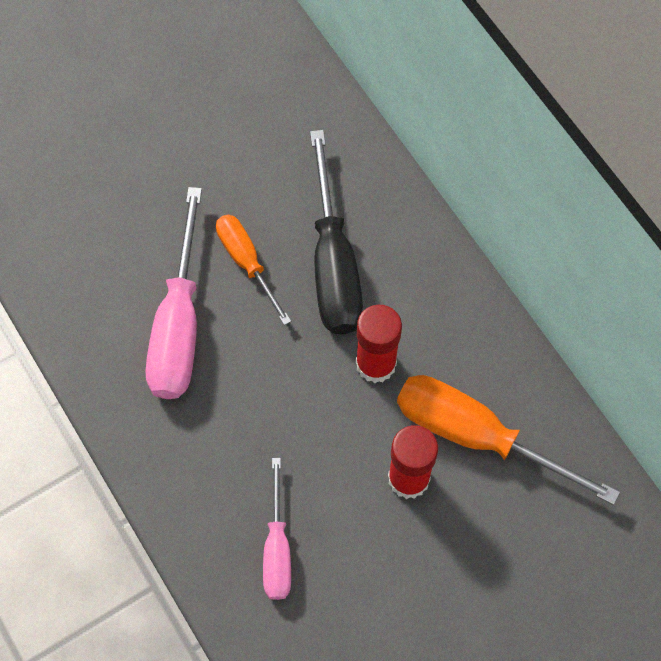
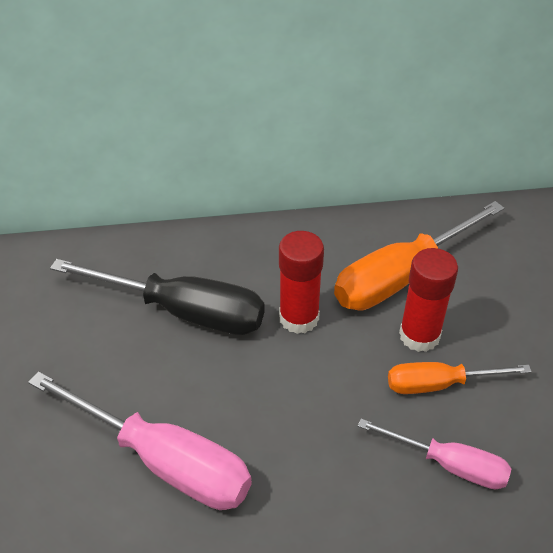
camera: 65 degrees left, 20 degrees down
(247, 262) = (136, 376): orange screwdriver -> orange screwdriver (439, 384)

